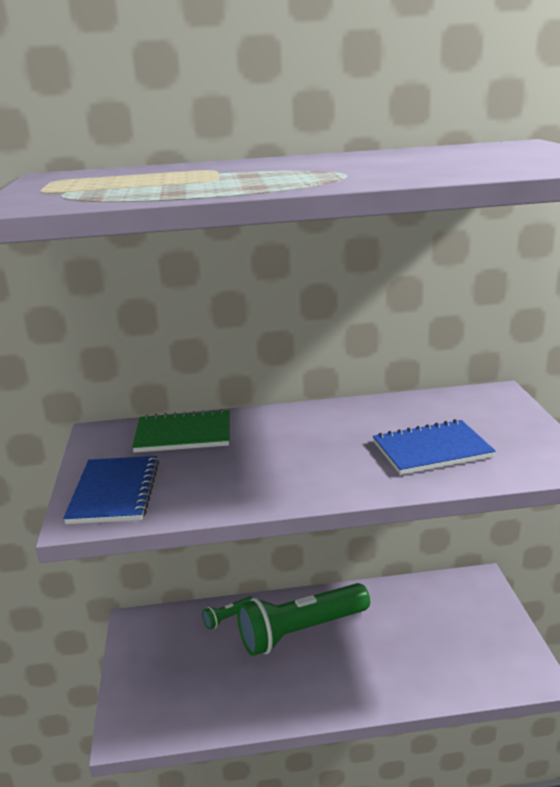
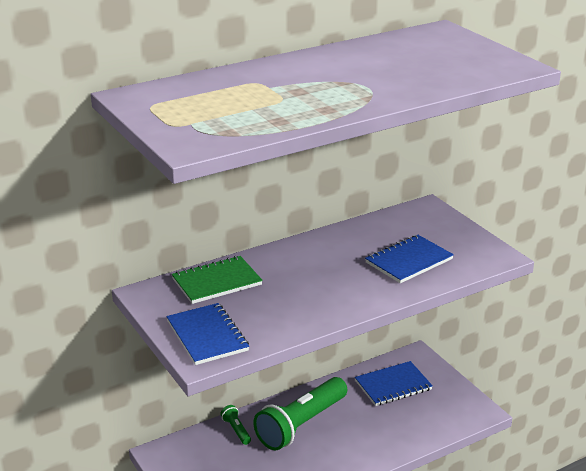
camera: 25 degrees left, 5 degrees up
(228, 618) = (236, 430): green flashlight -> green flashlight turned 120 degrees clockwise
(435, 610) = (393, 385): none -> blue notebook

